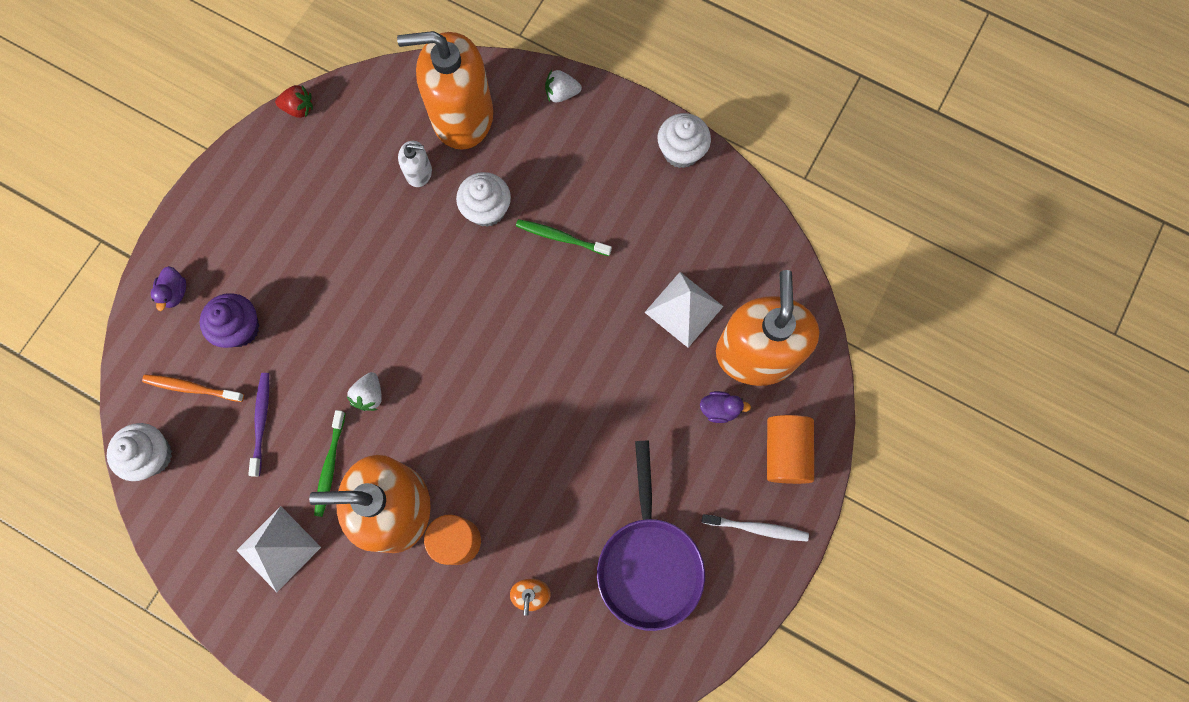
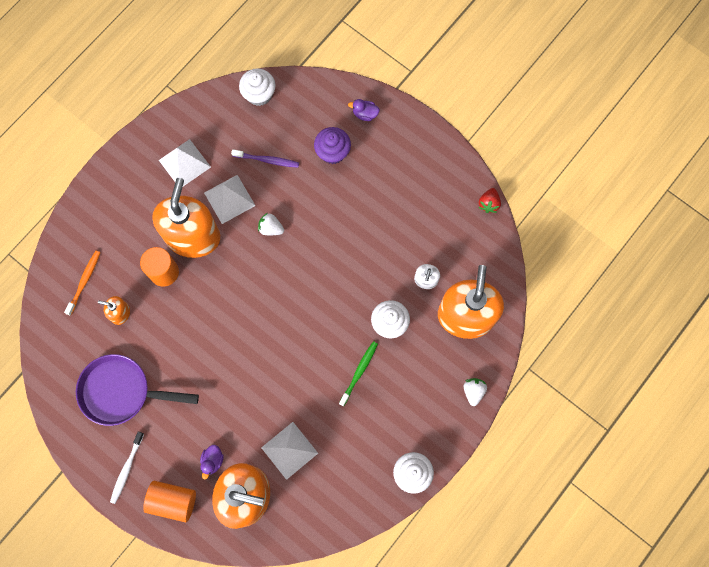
camera: 100 degrees right, 0 degrees up
(192, 388) = (298, 120): orange toothbrush -> orange toothbrush (84, 281)
(330, 466) = (229, 199): green toothbrush -> white pyramid

